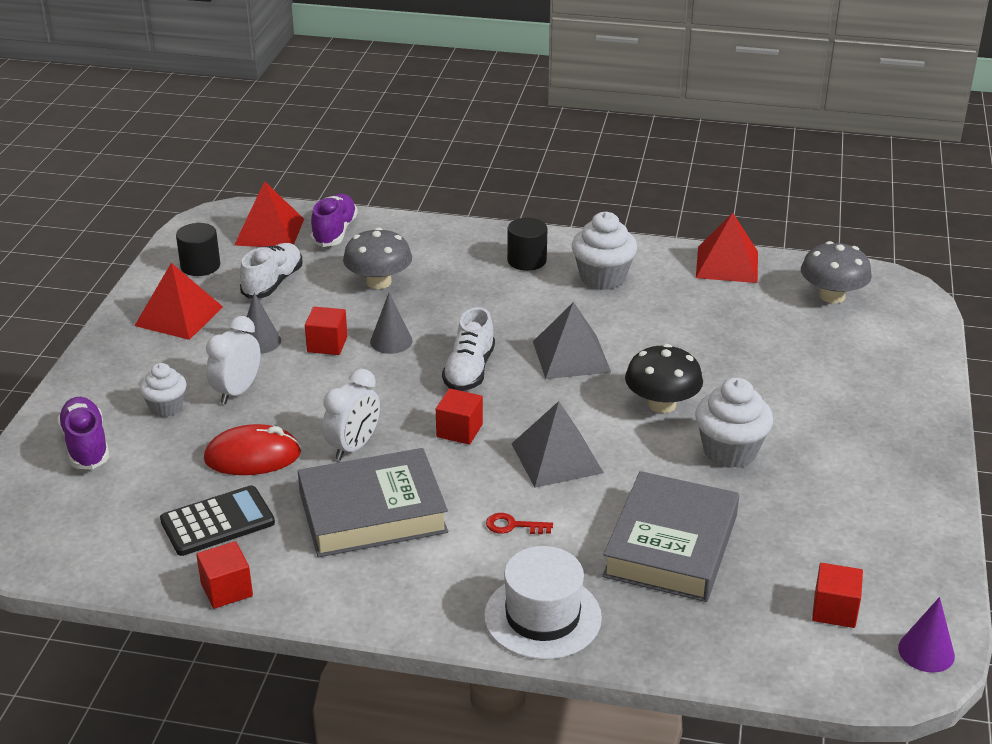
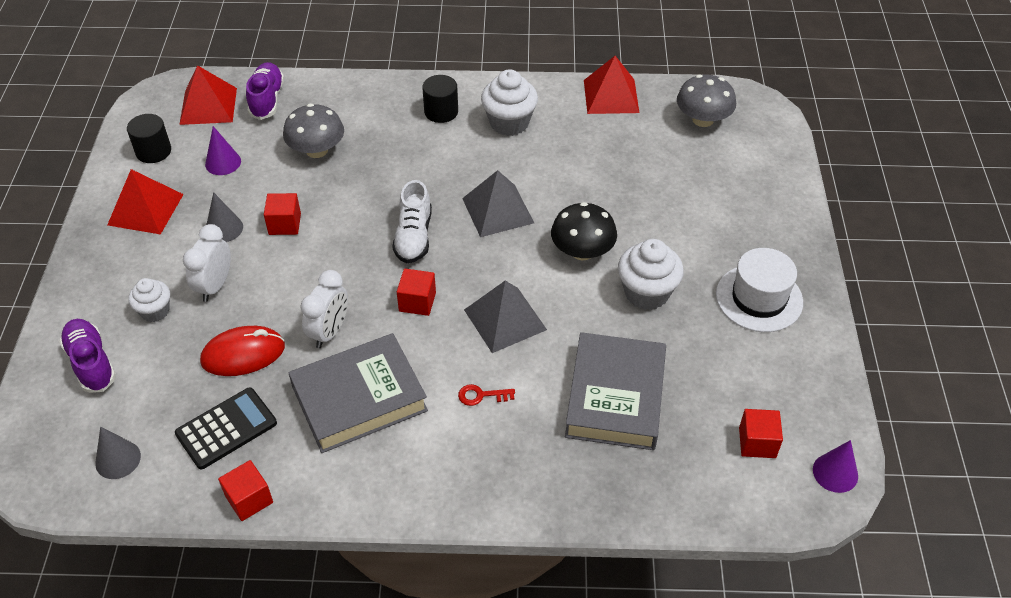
camera: 10 degrees left, 15 degrees up
(273, 283) = (223, 162): white shoe -> purple cone
(391, 341) = (340, 213): grey cone -> grey cone (118, 459)
(542, 617) = (523, 486): white hat -> white hat (759, 298)

